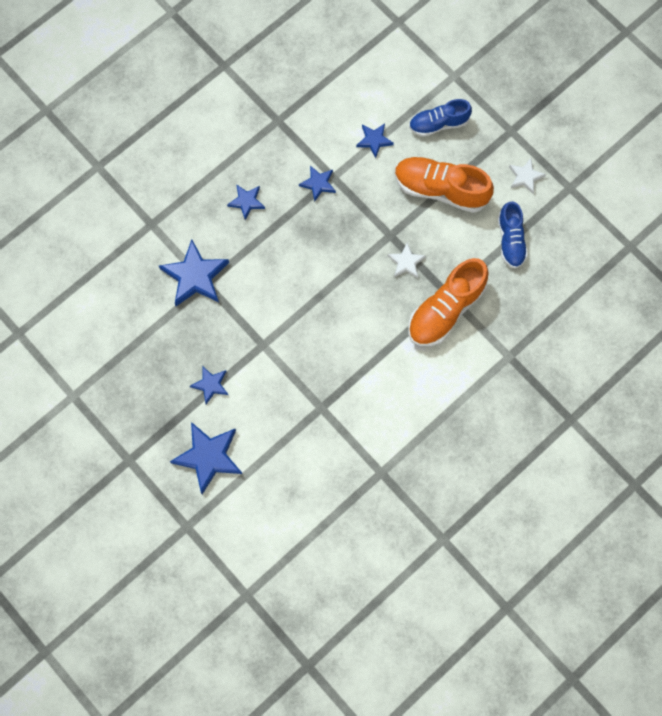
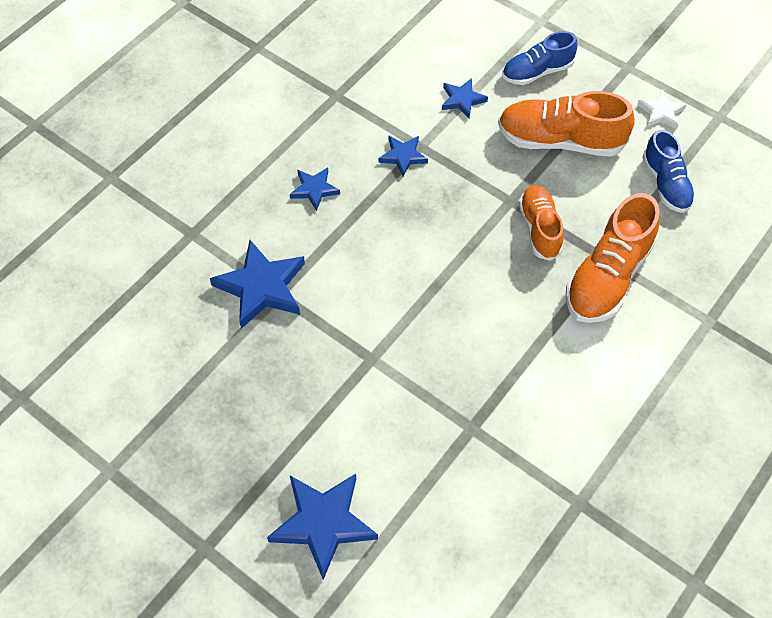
camera: 10 degrees left, 15 degrees down
(210, 385) = (308, 423): blue star -> none
(406, 262) = (539, 229): white star -> orange shoe

